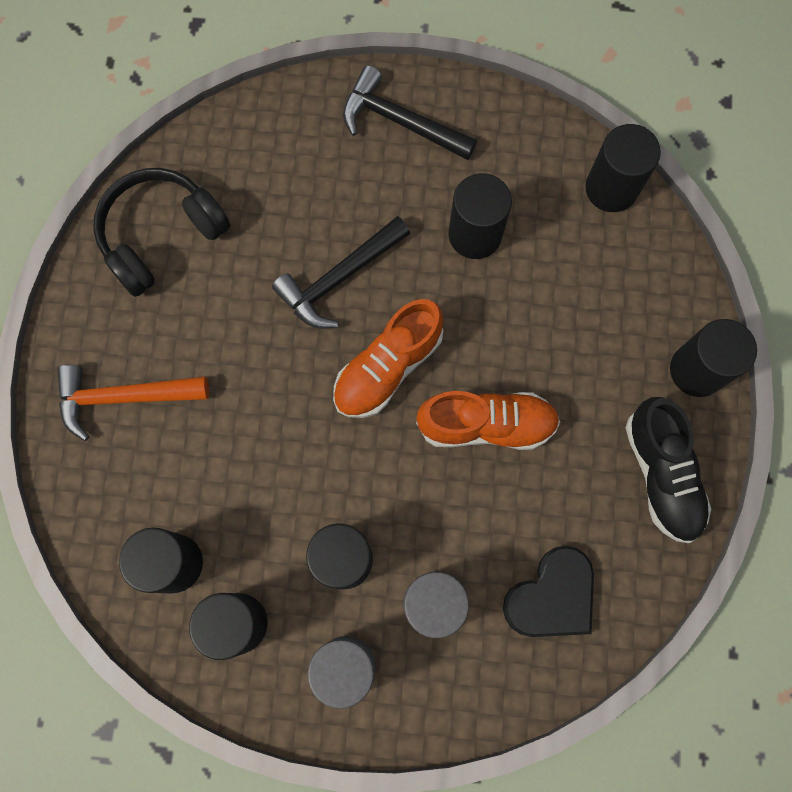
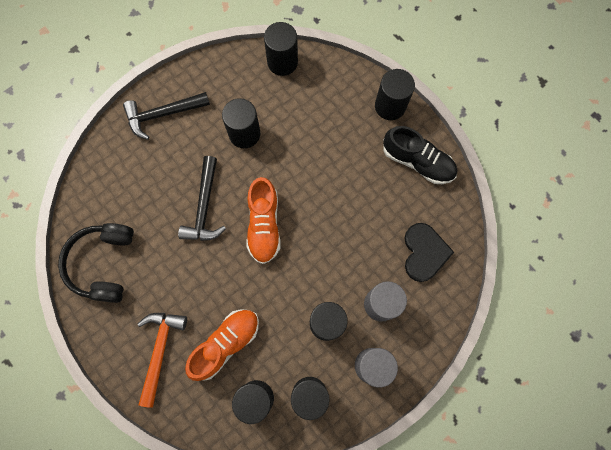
camera: 45 degrees left, 0 degrees up
(124, 397) = (160, 350): orange hammer -> orange hammer turned 150 degrees clockwise
(486, 425) = (329, 209): orange shoe -> orange shoe (226, 343)

